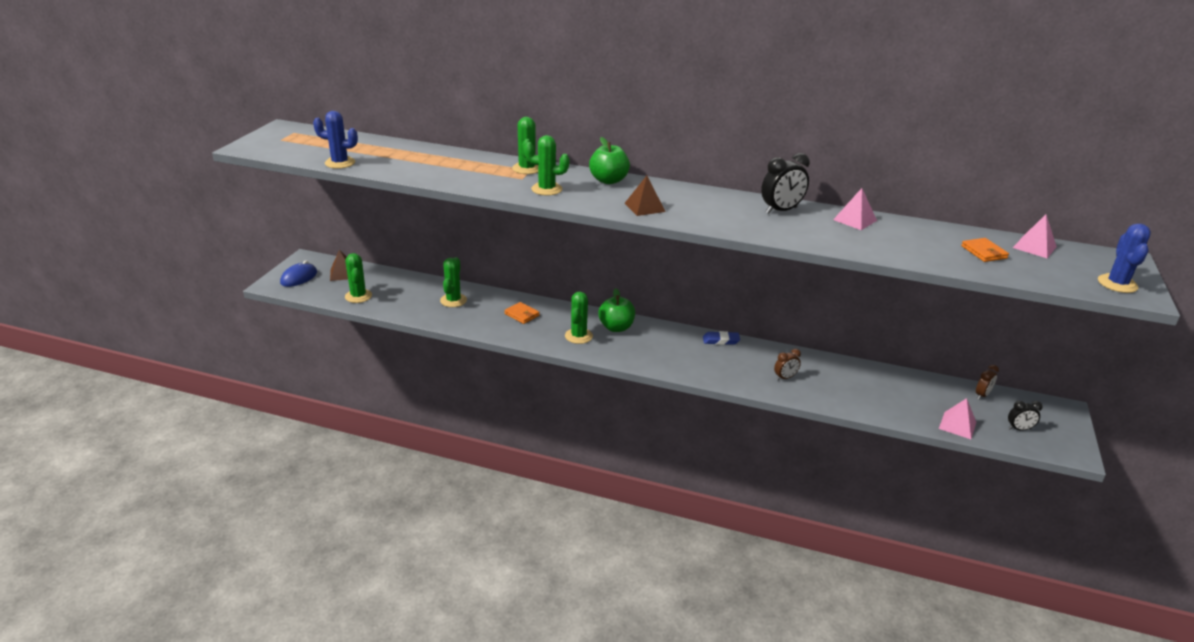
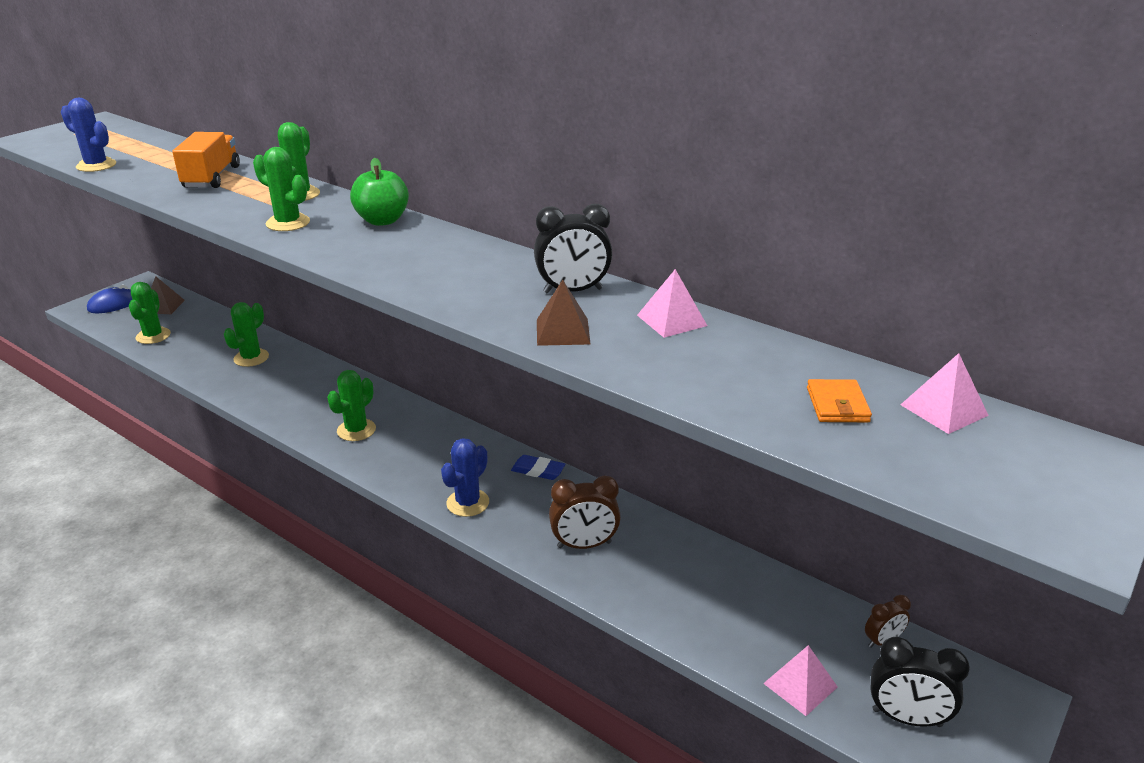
camera: 20 degrees right, 0 degrees up
(445, 163) = (212, 177): none -> orange truck
(522, 315) = (313, 389): orange wallet -> none
(616, 327) = (414, 427): green apple -> none
(645, 207) = (383, 262): brown pyramid -> brown pyramid (563, 331)
(785, 377) = (584, 545): brown clock -> brown clock, size x1.69
(1019, 429) = (906, 718): black clock -> black clock, size x1.69
(1117, 284) = (1046, 506): blue cactus -> blue cactus (468, 503)

